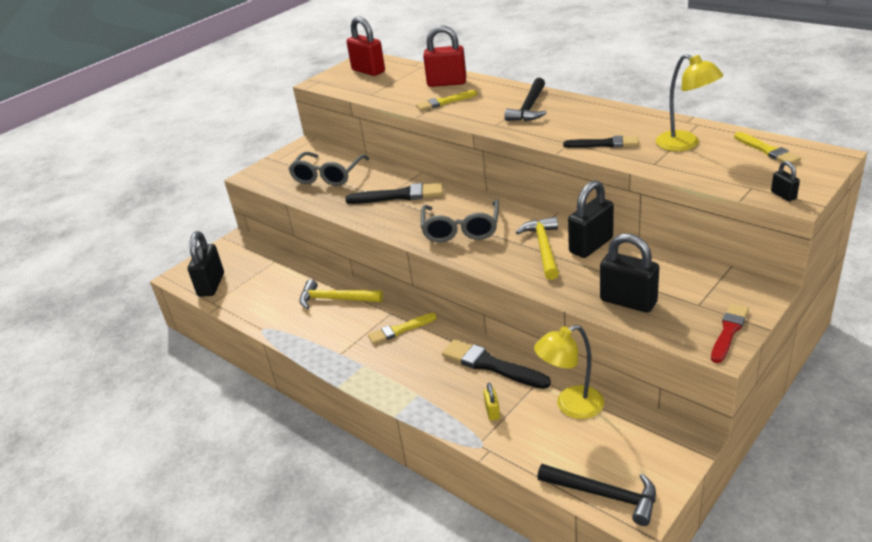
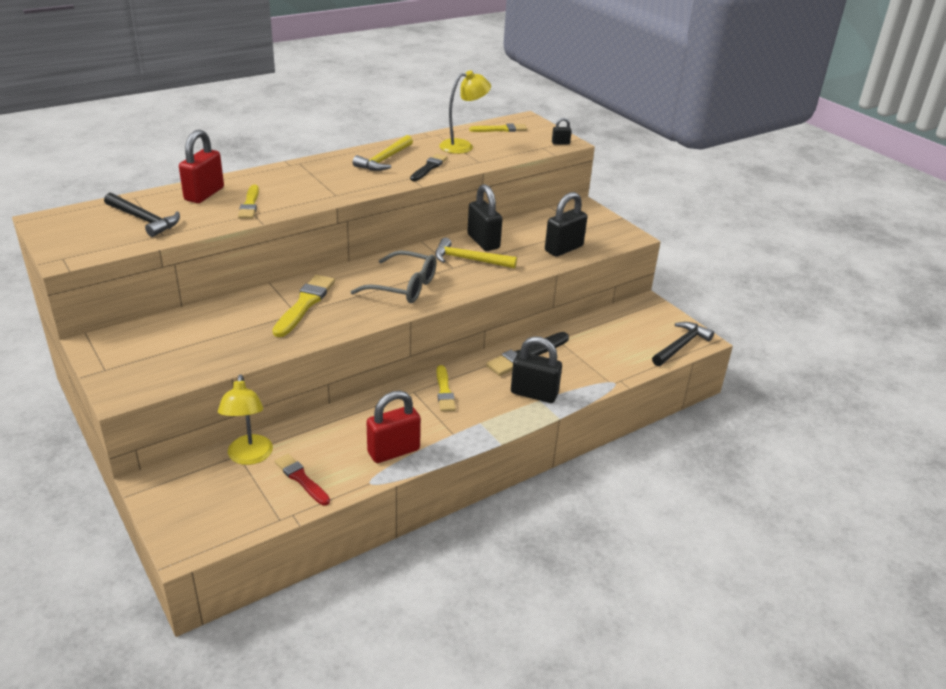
camera: 80 degrees left, 0 degrees up
(211, 285) = (238, 517): black padlock -> black padlock (534, 394)
(328, 176) = (202, 338): grey glasses -> none
(335, 299) = (360, 422): yellow hammer -> yellow hammer (384, 160)
(368, 71) = (90, 225): red padlock -> red padlock (393, 451)
(399, 196) = (304, 304): black brush -> yellow brush
(492, 412) = (581, 369): yellow padlock -> none
(529, 108) = (322, 175): black hammer -> black hammer (144, 220)
(571, 406) = (593, 334): yellow lamp -> yellow lamp (249, 457)
(728, 331) = (617, 229): red brush -> red brush (301, 479)

